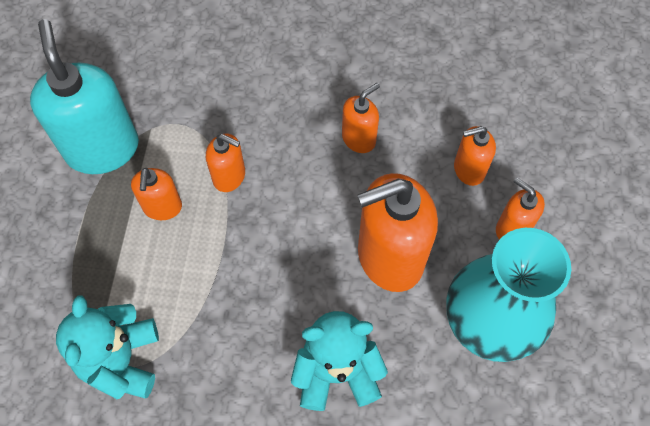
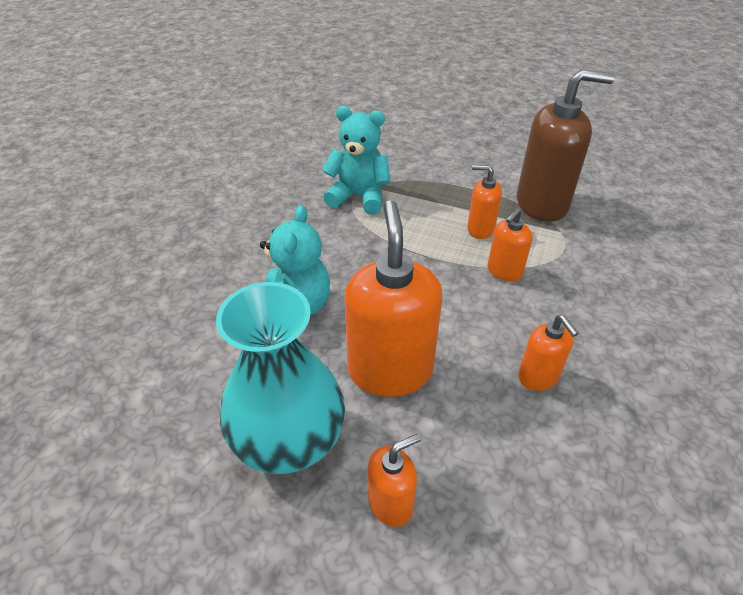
camera: 105 degrees right, 20 degrees down
(102, 148) = (542, 204): turquoise soap dispenser -> brown soap dispenser
(468, 169) = (482, 479): orange soap dispenser -> none

